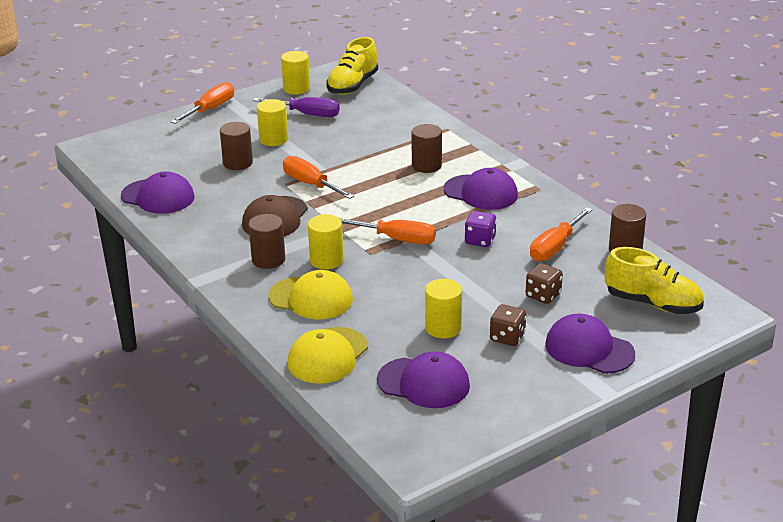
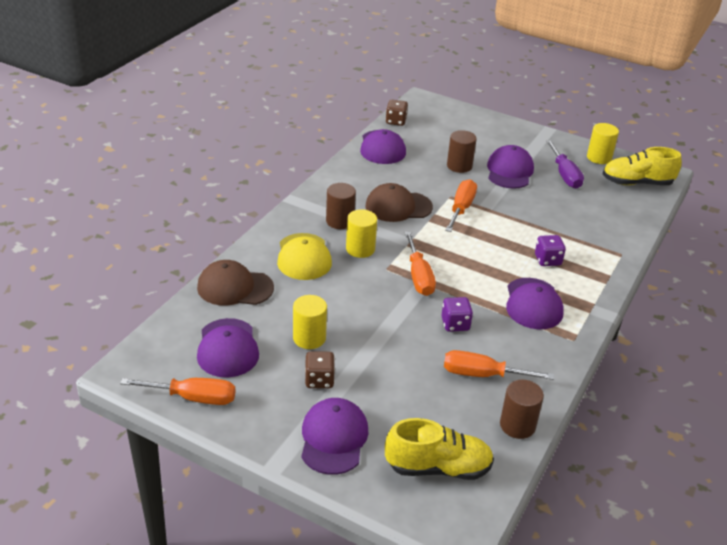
camera: 60 degrees right, 5 degrees up
(210, 109) = (523, 130): orange screwdriver -> orange screwdriver (193, 398)
(273, 139) = (509, 171): yellow cylinder -> purple cap
(328, 356) = (235, 287): yellow cap -> brown cap
(426, 165) = (547, 260): brown cylinder -> purple dice
(543, 295) = (398, 386): brown dice -> brown dice (396, 121)
(652, 303) = (438, 467): yellow shoe -> yellow shoe turned 90 degrees counterclockwise

